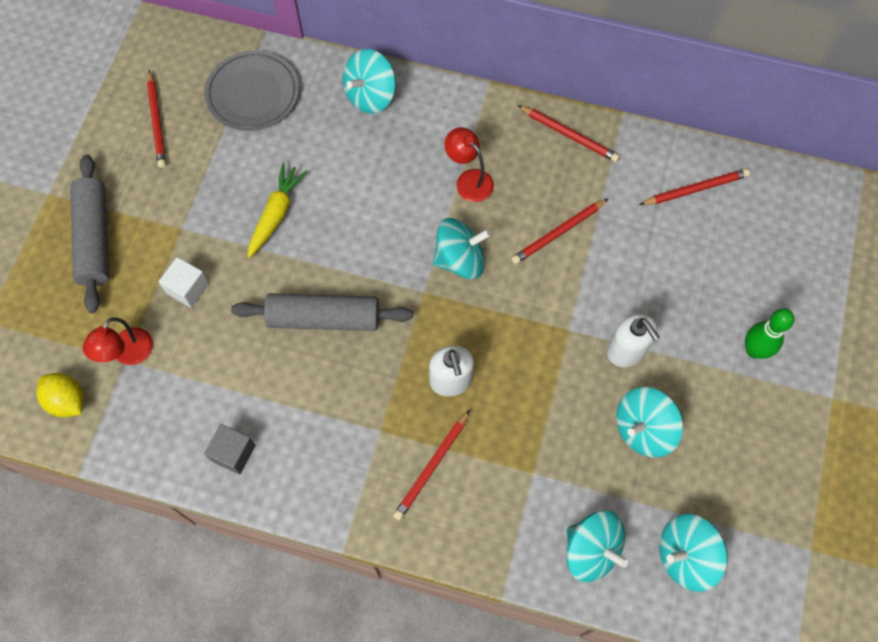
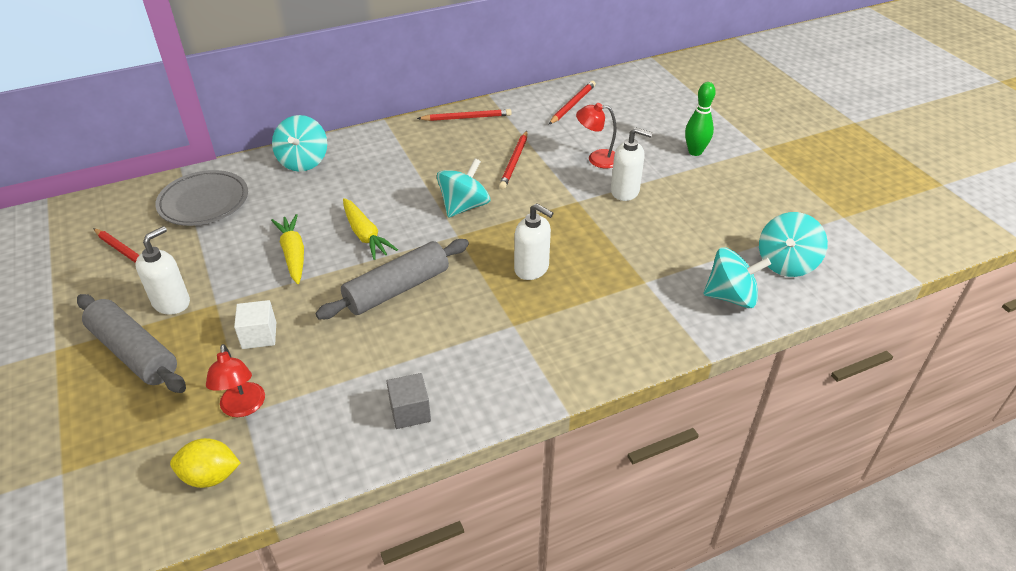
camera: 40 degrees left, 25 degrees down
(152, 202) = (172, 302): none -> white soap dispenser
(349, 233) = (365, 235): none -> yellow carrot
(432, 466) = (574, 321): red pencil -> none
(469, 180) = (424, 167): red lamp -> red lamp (597, 159)
(643, 429) = (682, 220): turquoise spinning top -> none

